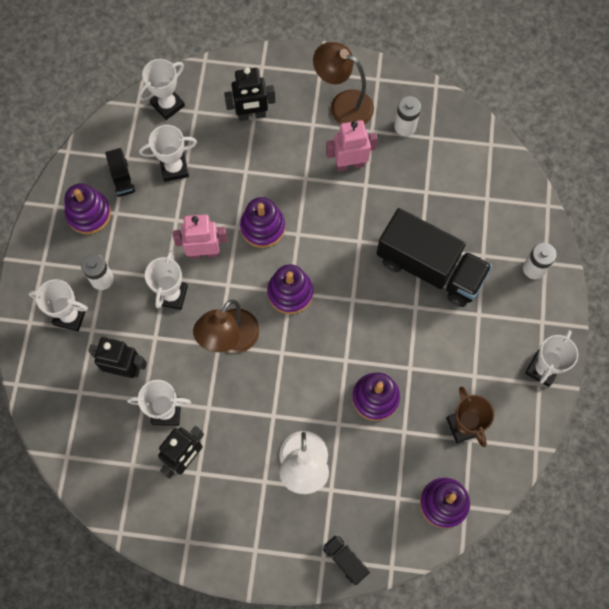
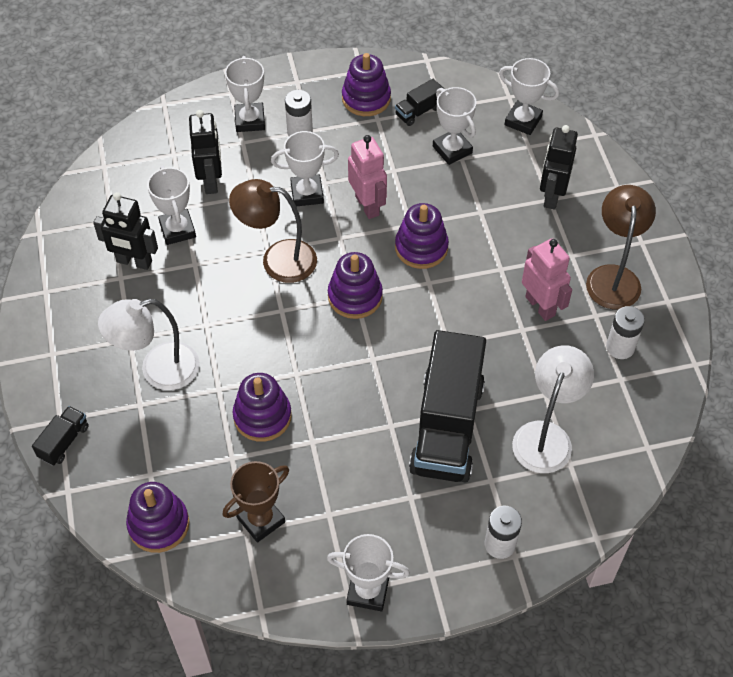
camera: 70 degrees right, 15 degrees down
(251, 115) = (551, 196): black robot -> black robot turned 45 degrees clockwise
(460, 205) = (546, 436): none -> white lamp

